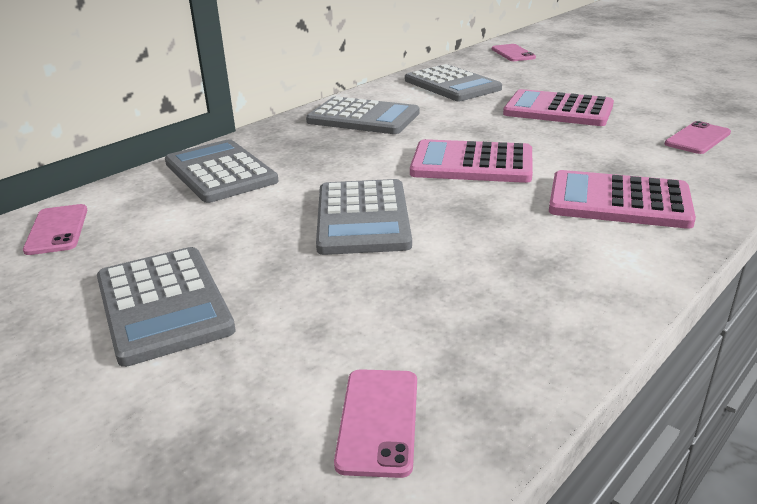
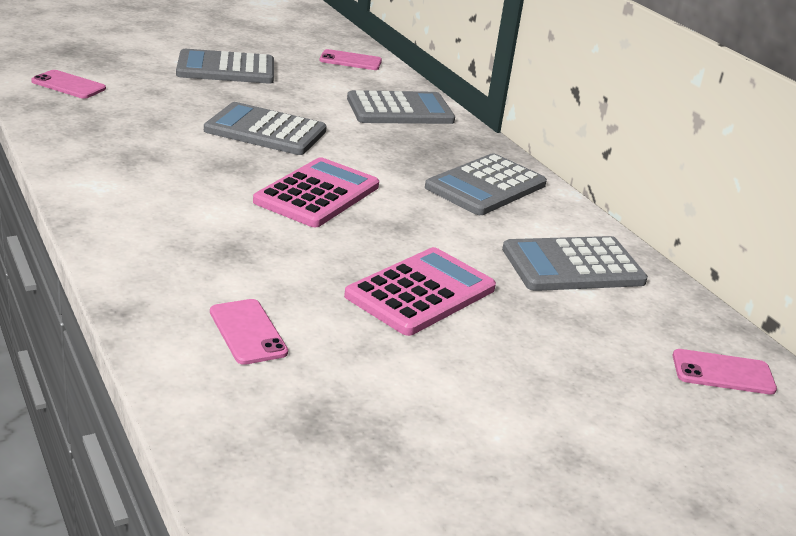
camera: 105 degrees right, 0 degrees up
(619, 201) = (173, 220): pink calculator -> none

